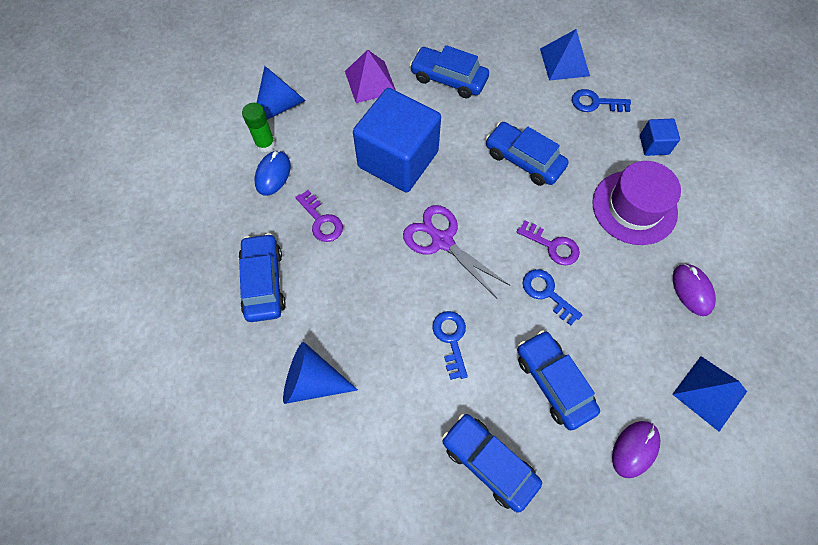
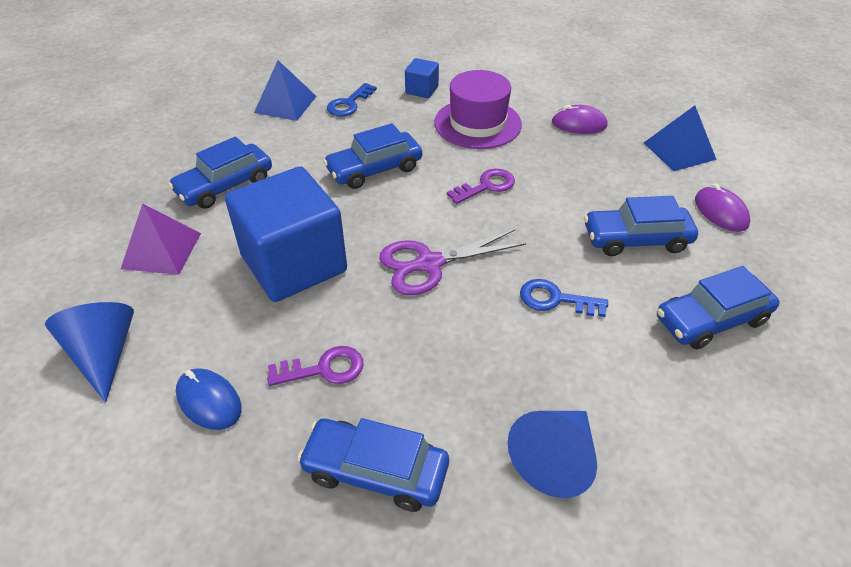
camera: 65 degrees left, 20 degrees down
(265, 144) = (151, 394): green glue stick -> none
(547, 293) = (536, 209): blue key -> none

